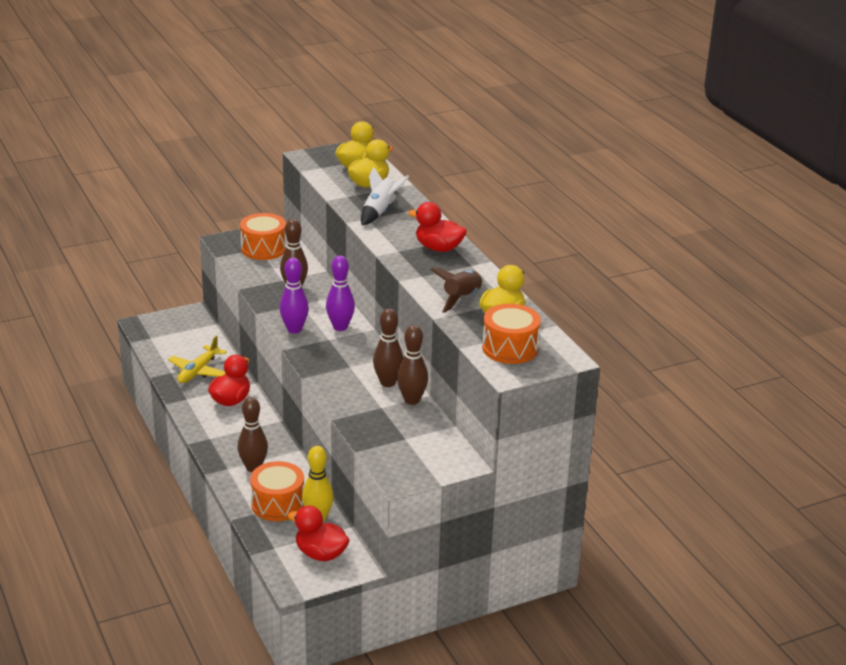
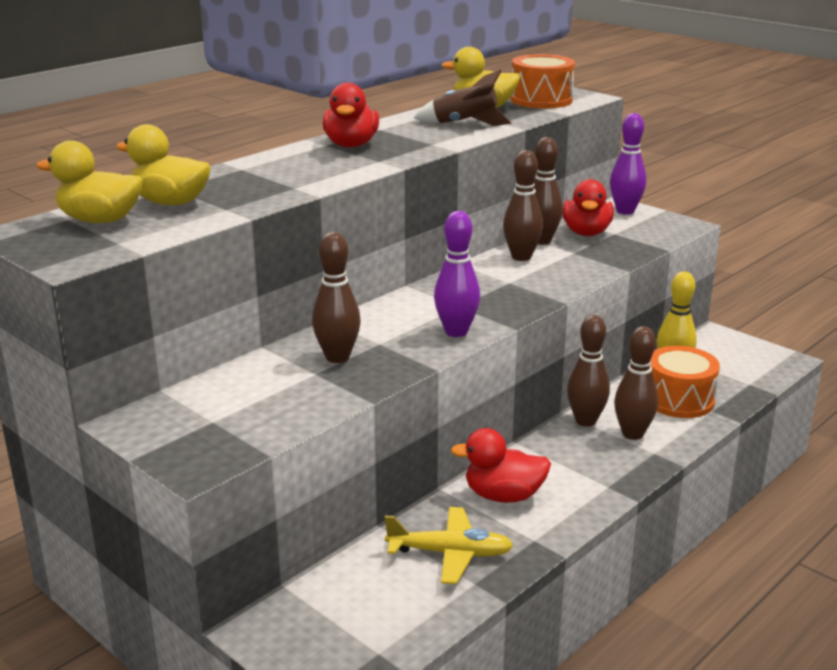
camera: 110 degrees left, 5 degrees down
(263, 248) = (212, 415): orange drum -> none
(282, 454) = (585, 421): none -> brown bowling pin
(320, 554) = (724, 356): red duck -> red duck (586, 233)
(340, 327) = (421, 304): purple bowling pin -> purple bowling pin (625, 211)
(379, 212) = (268, 184): white rocket -> none

